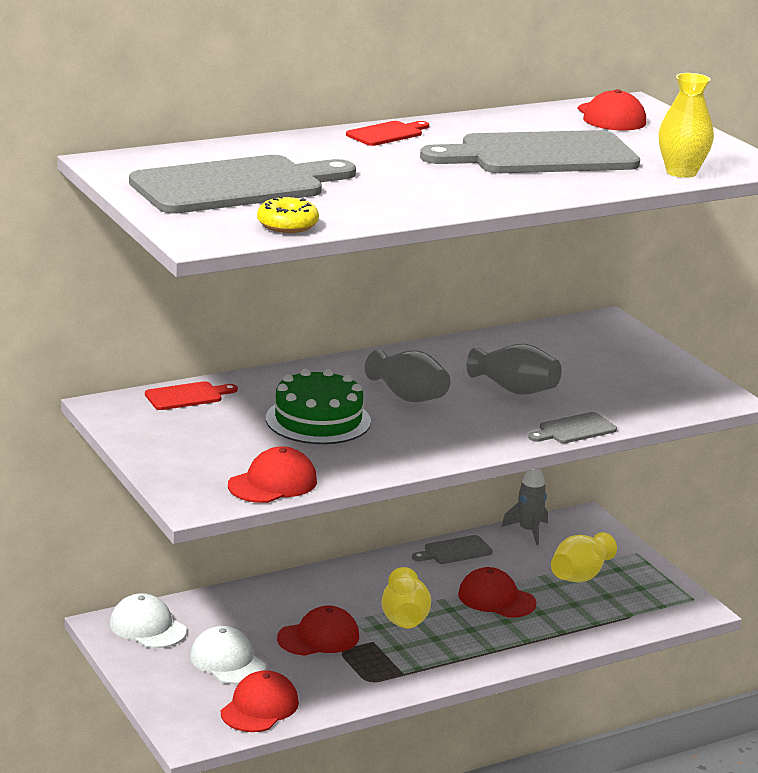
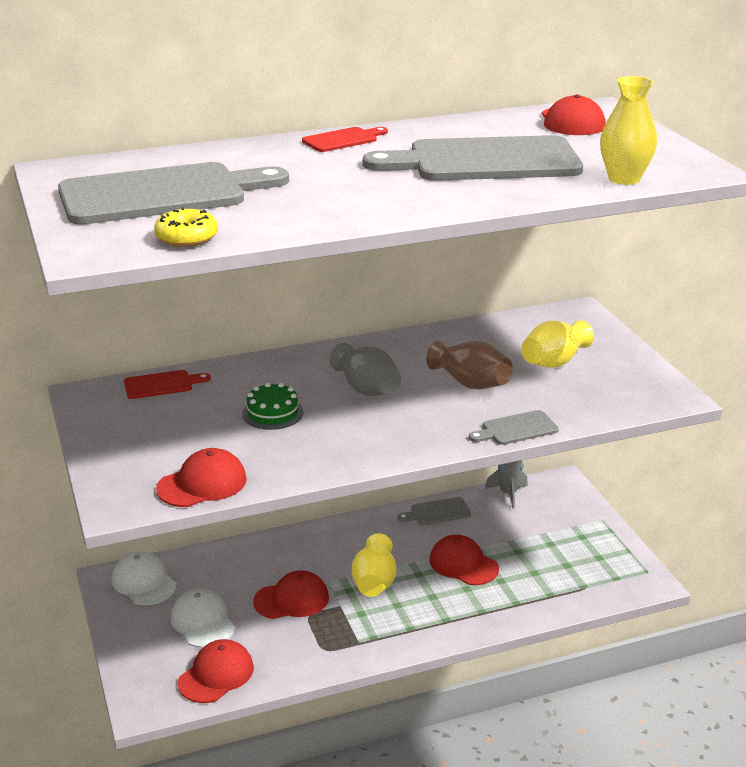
camera: 10 degrees right, 5 degrees up
(318, 420) = (273, 413): green cake -> green cake, size x0.62
(514, 390) = (470, 383): grey vase -> brown vase
(580, 576) = (545, 542): yellow vase -> yellow vase (554, 362)

